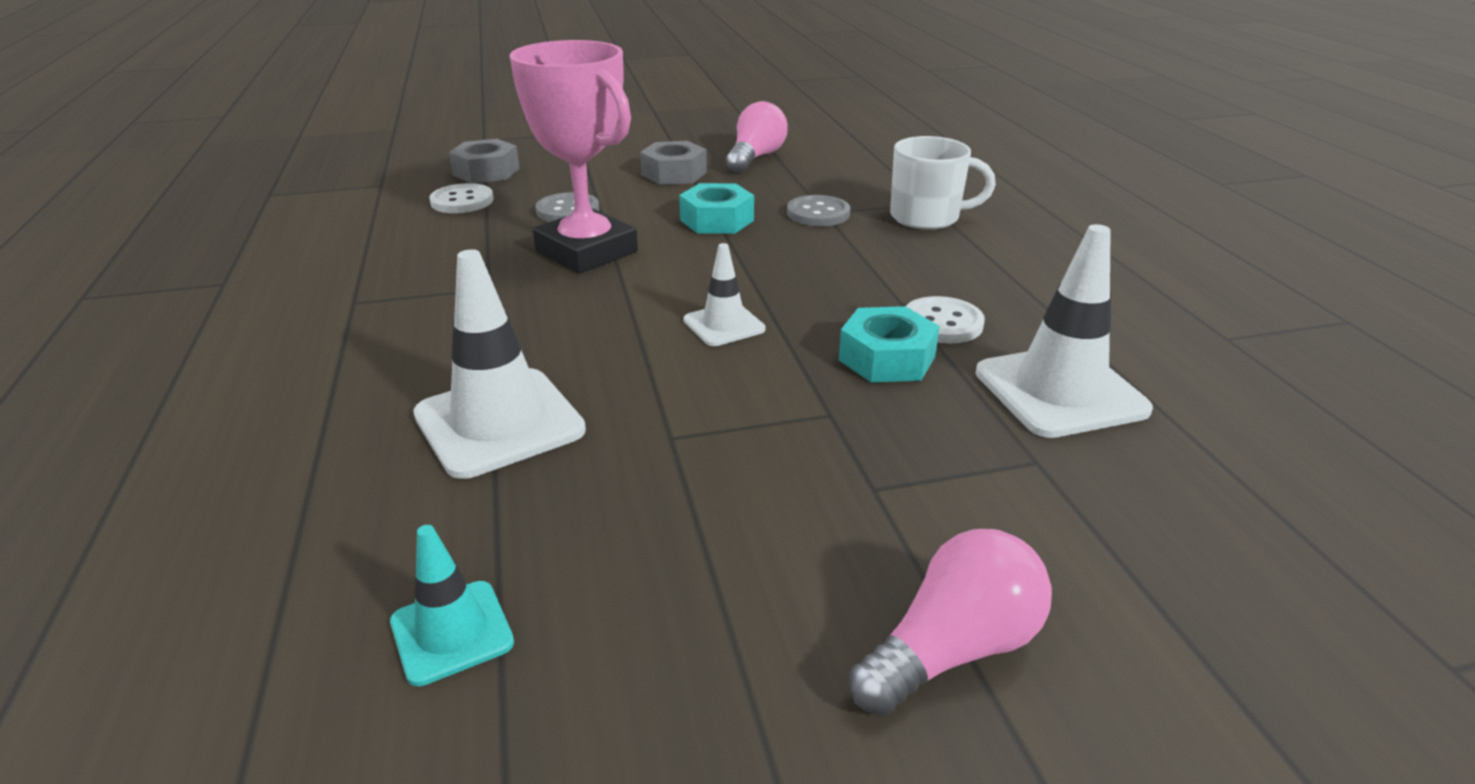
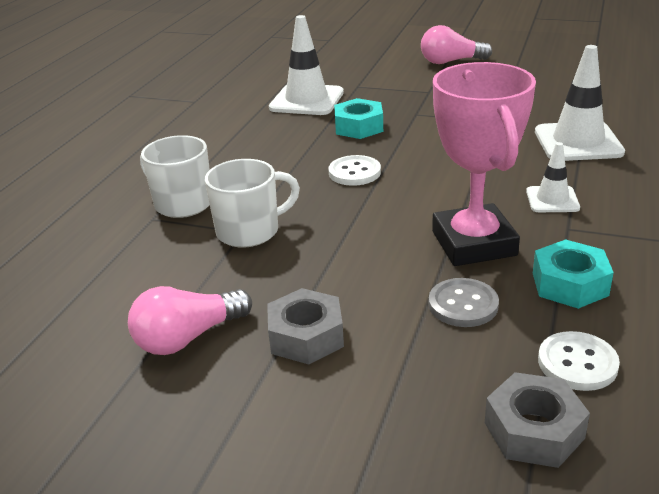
camera: 145 degrees left, 0 degrees up
(452, 632) = (607, 90): turquoise traffic cone -> none
(717, 220) = (338, 248): turquoise nut -> turquoise nut (570, 284)
(724, 325) = (423, 161): white traffic cone -> white traffic cone (552, 200)
(818, 213) = (250, 231): grey button -> white mug
(942, 323) = (305, 135): white button -> white button (354, 172)

